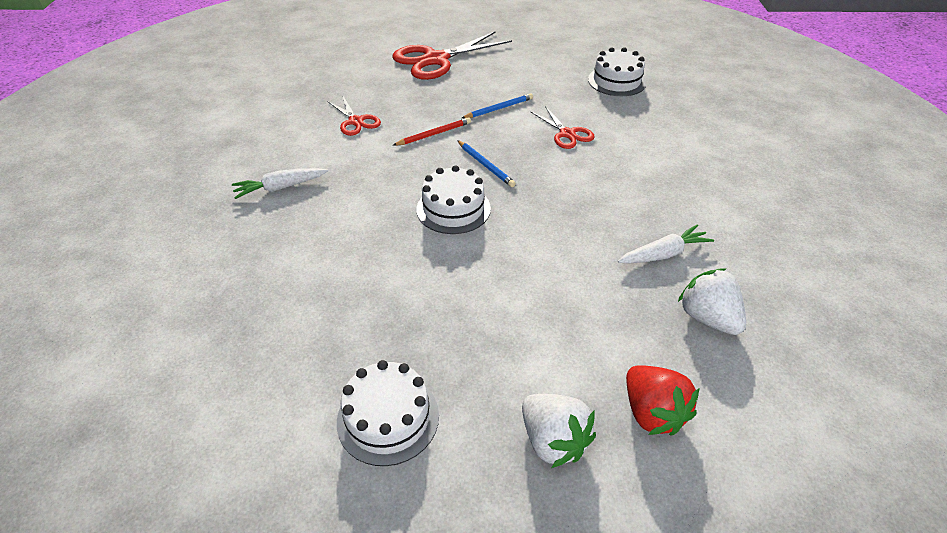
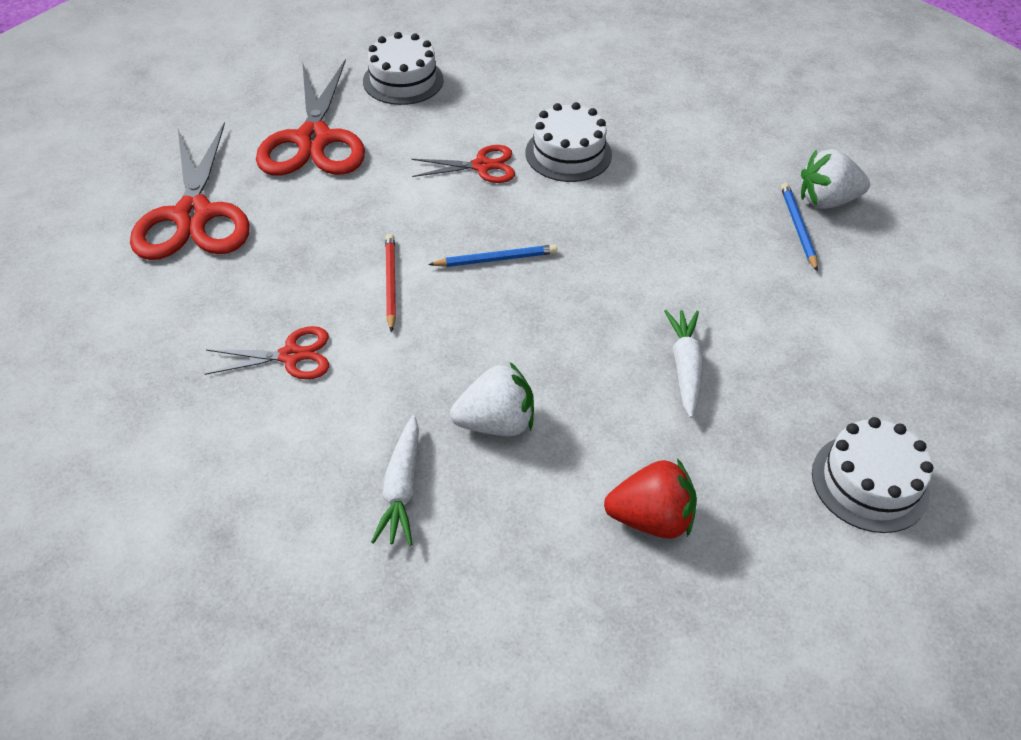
camera: 65 degrees left, 5 degrees up
(453, 209) = (564, 318): white cake -> white cake (568, 153)
(499, 108) = (379, 201): blue pencil -> blue pencil (798, 228)
(529, 71) = (313, 140): none -> red scissors
(553, 440) = (933, 365): white strawberry -> white strawberry (496, 423)
(652, 412) = (921, 287): red strawberry -> red strawberry (651, 518)
(663, 254) = (730, 188): white carrot -> white carrot (685, 367)

